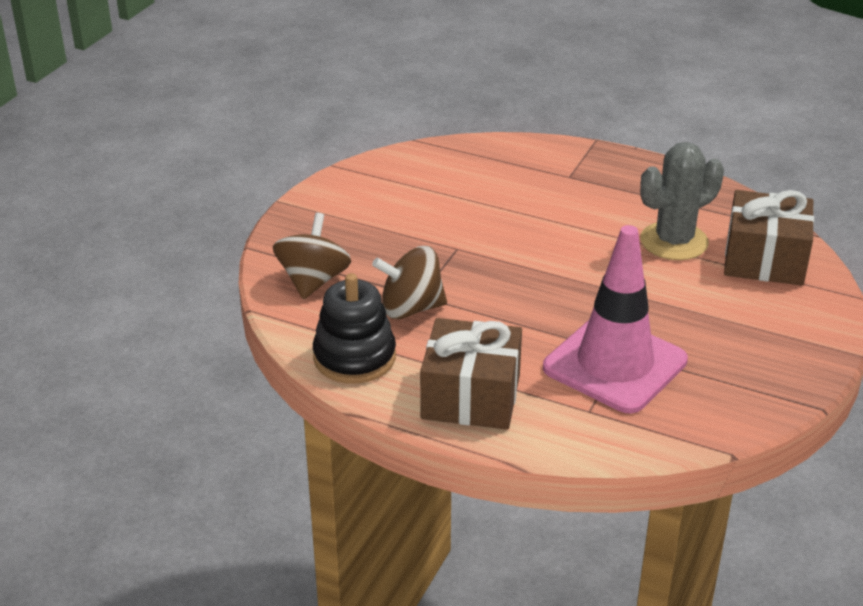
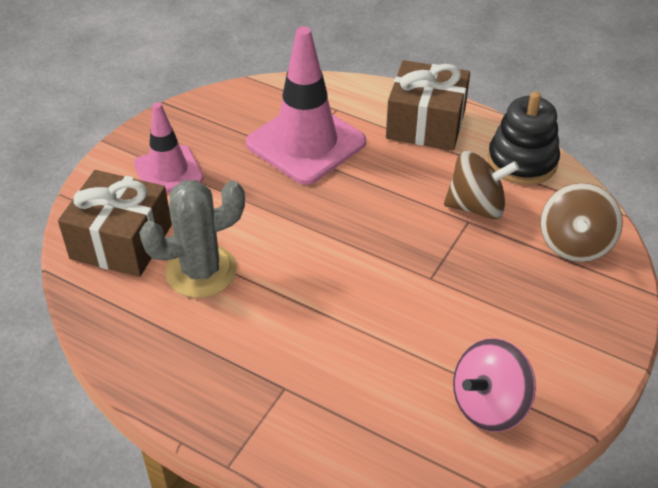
camera: 175 degrees left, 10 degrees up
(408, 175) = (489, 405): none -> pink spinning top
(759, 325) = (168, 171): none -> pink traffic cone

